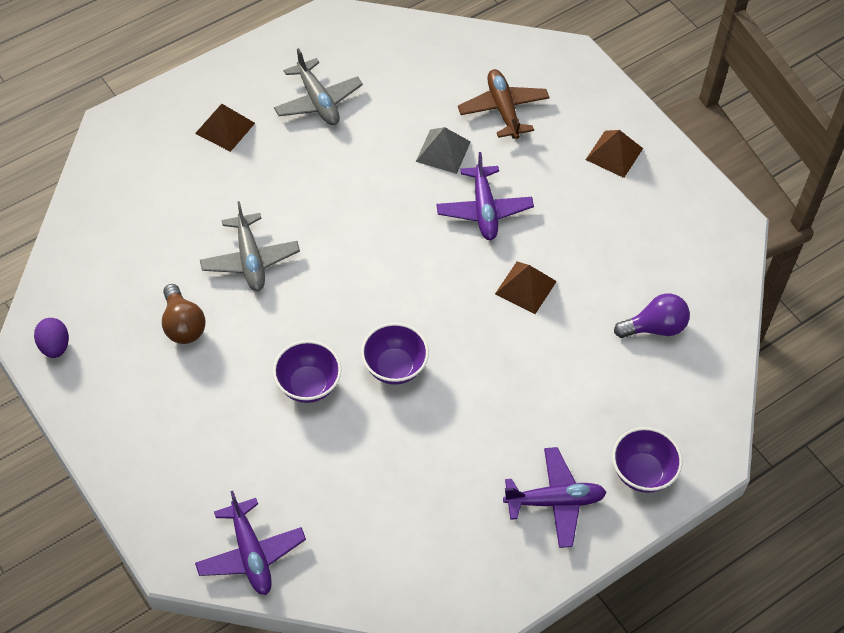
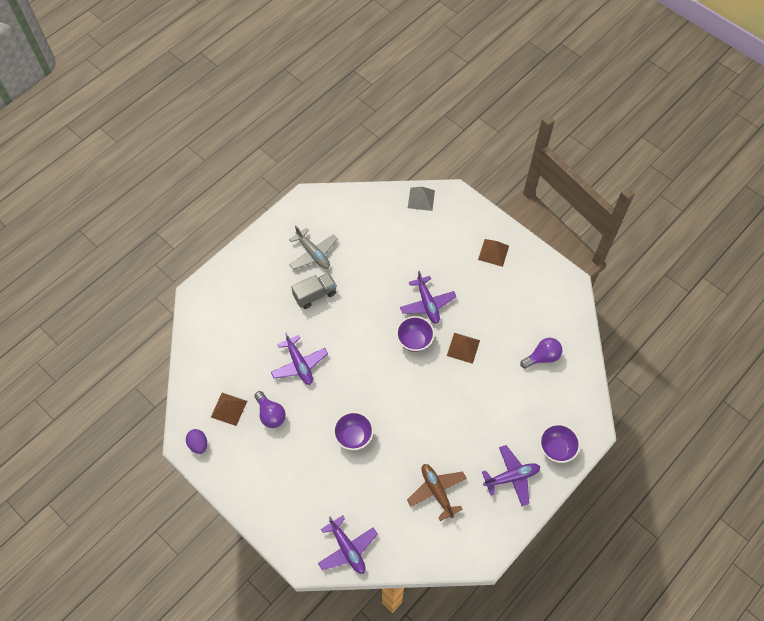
camera: 10 degrees left, 5 degrees up
(182, 325) = (270, 414): brown light bulb -> purple light bulb
(225, 128) = (262, 282): brown pyramid -> brown pyramid (229, 409)
(250, 259) = (299, 364): grey plane -> purple plane
(304, 162) = (315, 295): none -> grey truck
(394, 367) = (400, 414): purple bowl -> purple bowl (414, 340)
(443, 151) = (394, 271): grey pyramid -> grey pyramid (421, 199)
(503, 109) = (423, 237): brown plane -> brown plane (437, 491)

